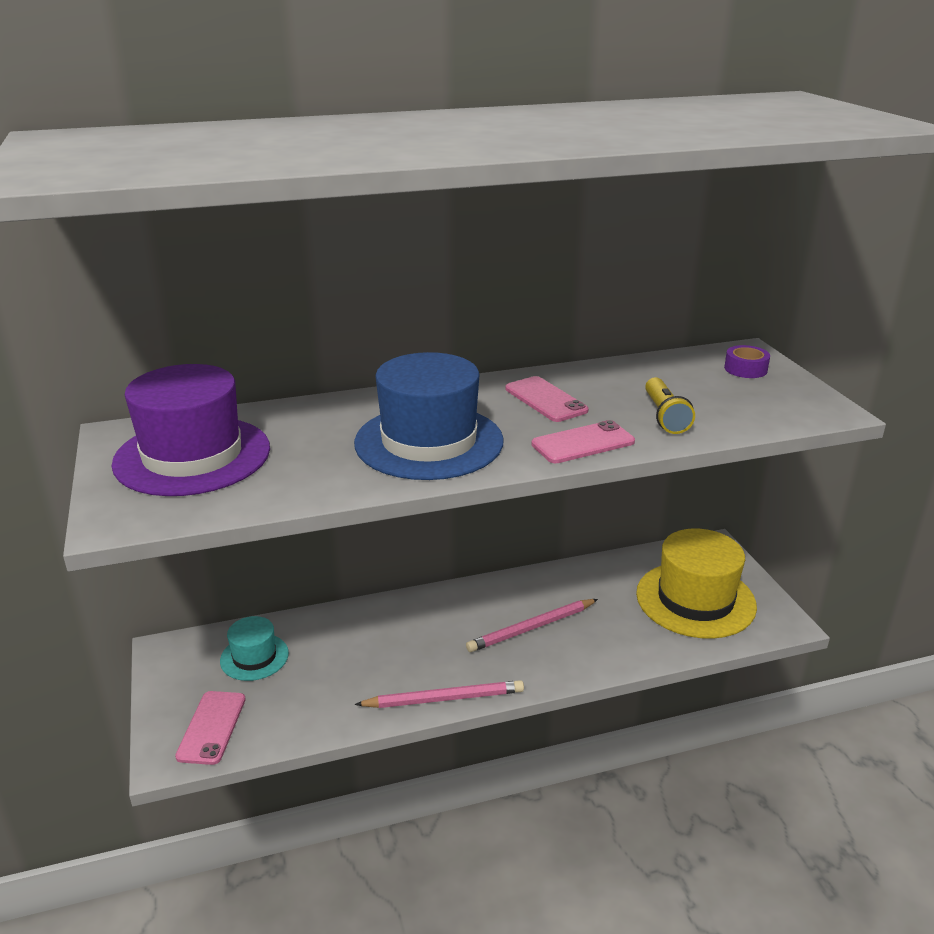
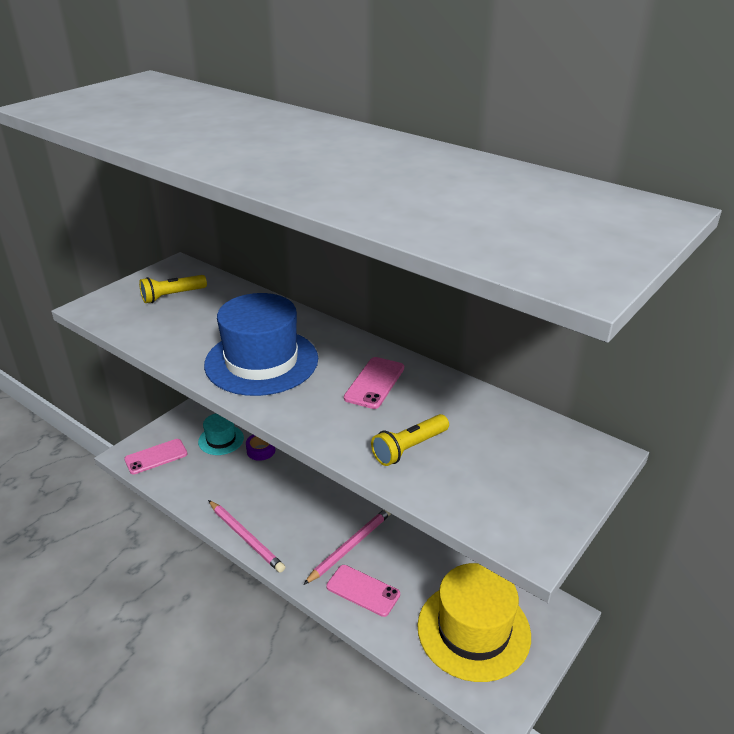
camera: 55 degrees right, 5 degrees up
(192, 456) = (172, 296): purple hat -> yellow flashlight
(531, 628) = (350, 546): pink pencil -> pink pencil turned 105 degrees clockwise
(583, 443) = (322, 424): pink phone -> pink phone (363, 590)
(745, 369) = (560, 464): purple tape -> purple tape (261, 450)

